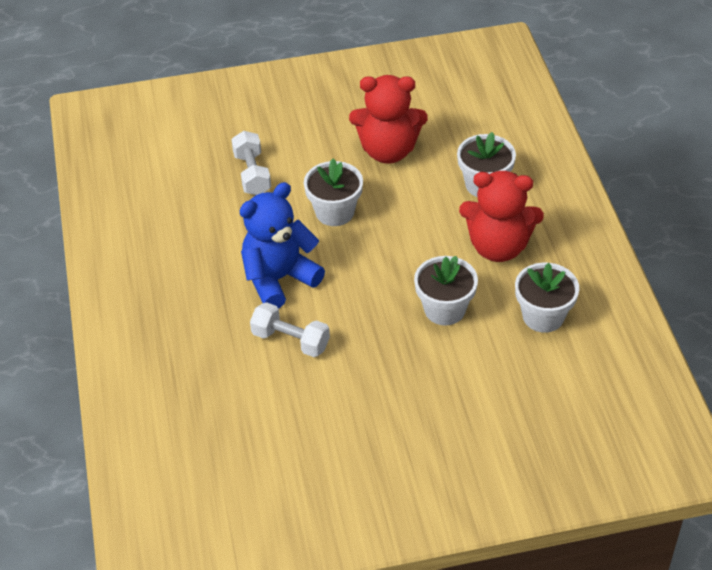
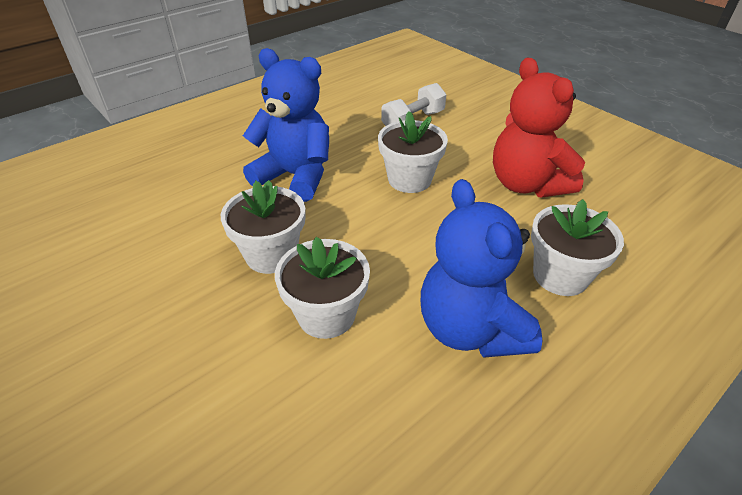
camera: 60 degrees right, 5 degrees down
(290, 340) = (216, 210): white dumbbell -> none
(498, 247) = (470, 329): red teddy bear -> blue teddy bear
(543, 316) = (378, 437): white flower pot -> white flower pot (271, 255)

